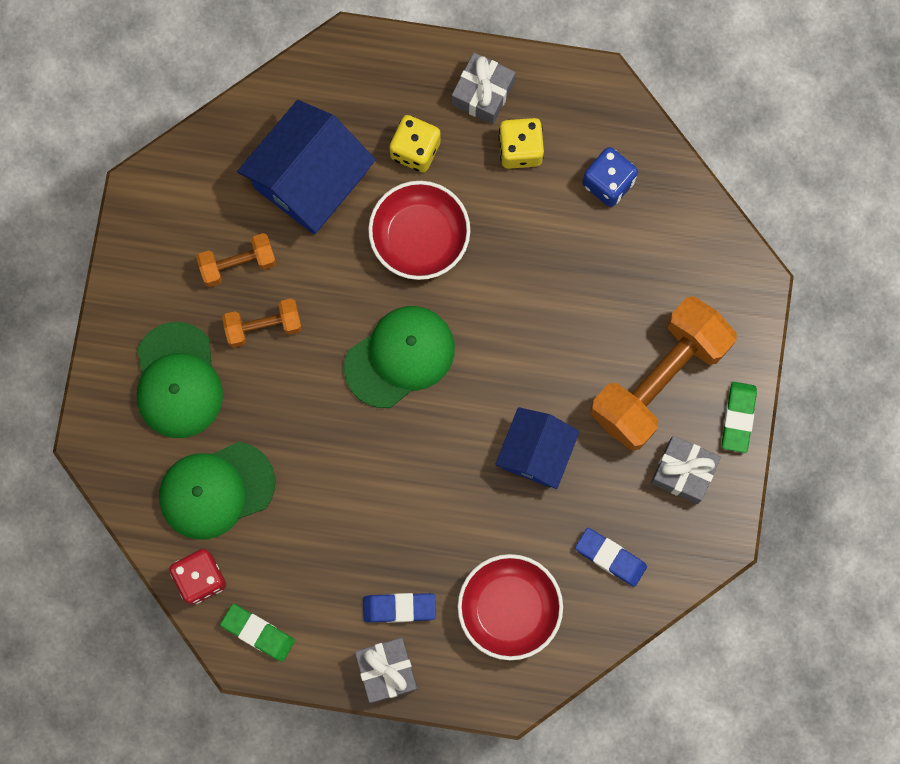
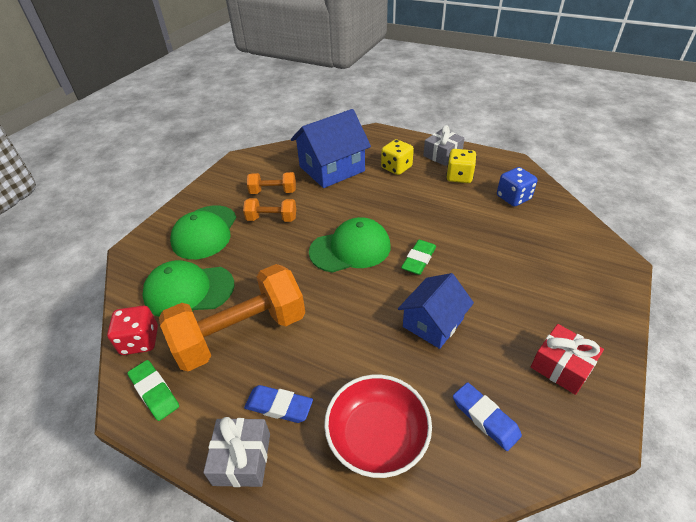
camera: 20 degrees right, 35 degrees down
(419, 237) = (385, 200): red bowl -> none
(659, 380) = (542, 300): orange dumbbell -> orange dumbbell (241, 333)
(683, 472) = (561, 366): grey gift -> red gift
(738, 418) = (613, 339): green eraser -> green eraser (419, 260)

